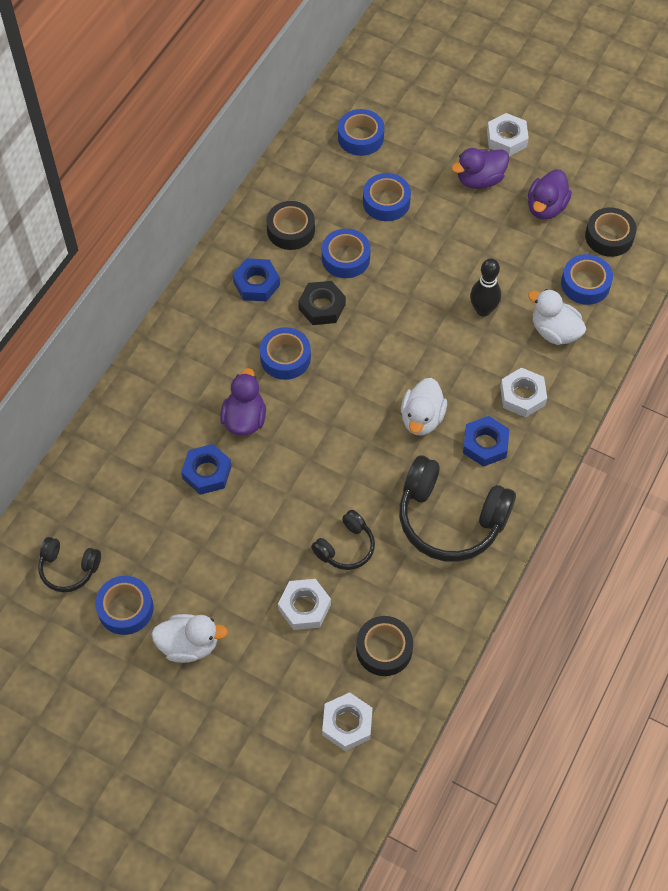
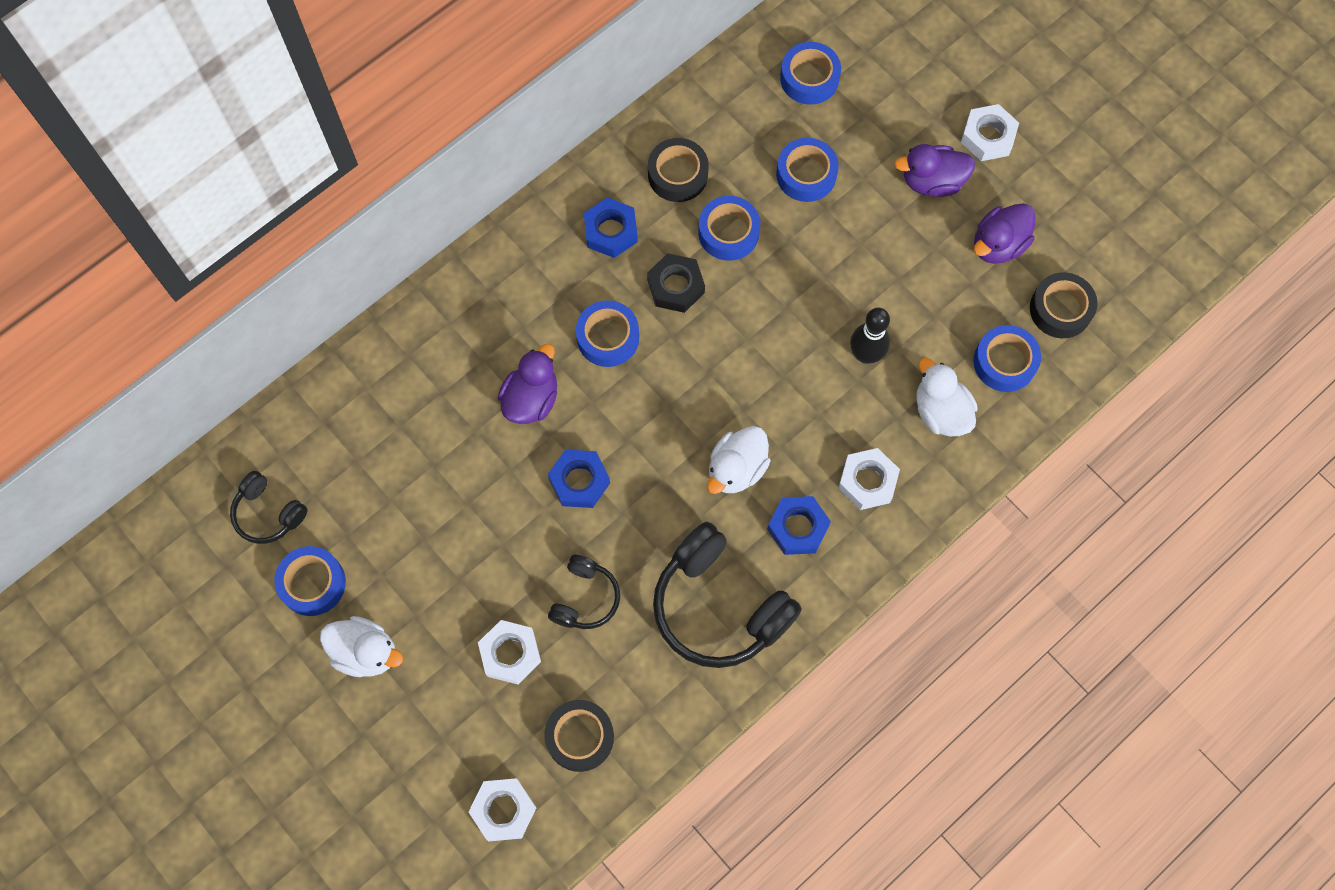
camera: 20 degrees right, 10 degrees up
(207, 472) = (463, 450): blue nut -> blue nut (579, 481)
(345, 547) = (585, 598): black headphones -> black headphones turned 45 degrees counterclockwise

